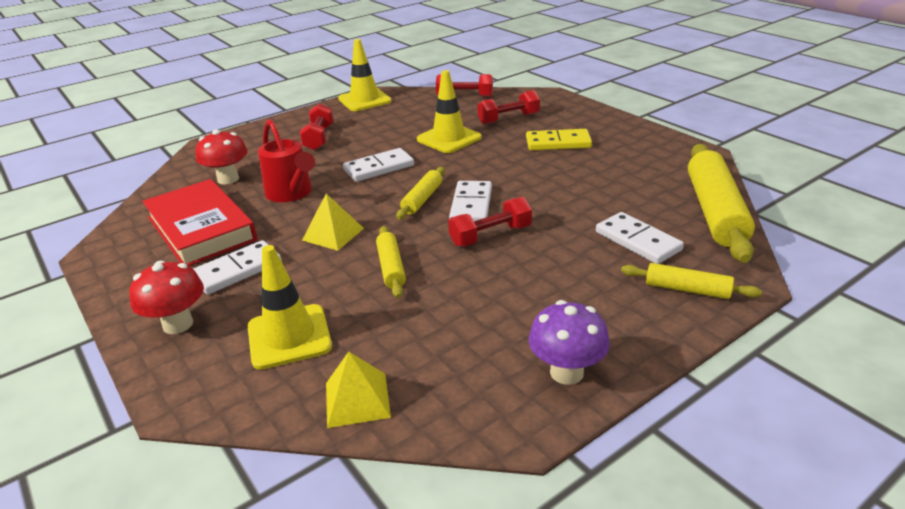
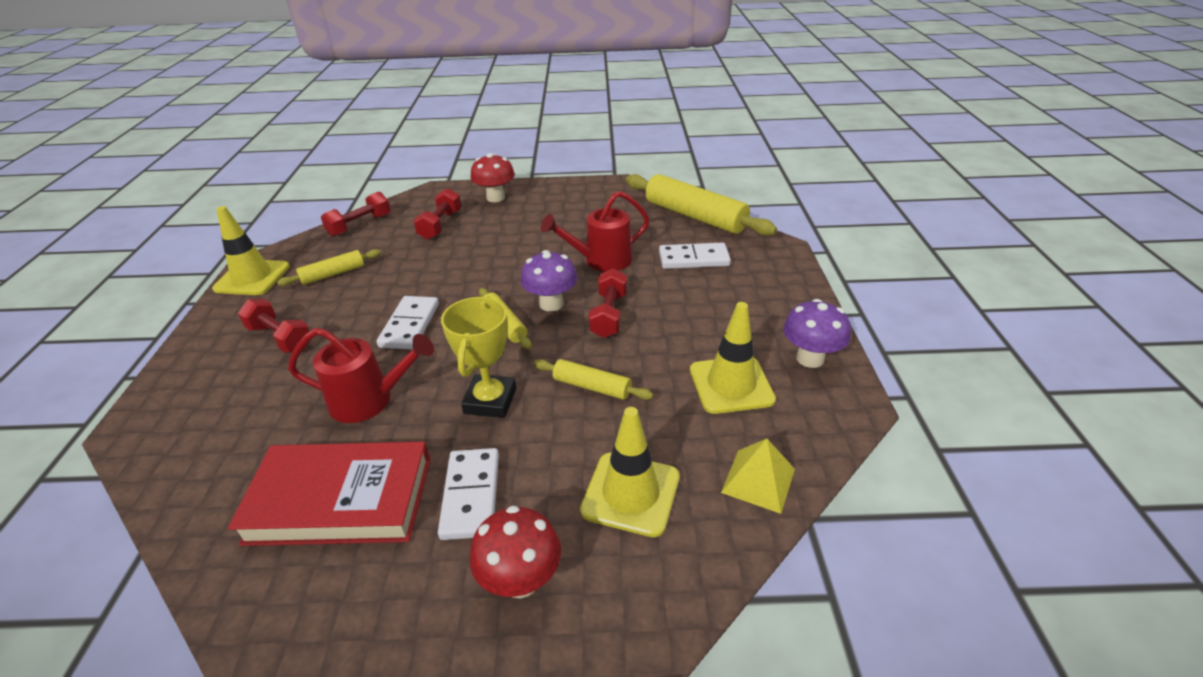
camera: 55 degrees left, 5 degrees up
(228, 179) = (256, 439): red mushroom -> red mushroom (495, 197)
(333, 234) = (490, 401): yellow pyramid -> yellow trophy
(449, 138) = (422, 266): yellow traffic cone -> yellow traffic cone (731, 385)
(471, 205) = (551, 304): white domino -> purple mushroom
(558, 143) = (517, 223): yellow domino -> none
(562, 199) = (601, 261): none -> red watering can
(687, 289) = (767, 269): yellow rolling pin -> yellow rolling pin (333, 274)

